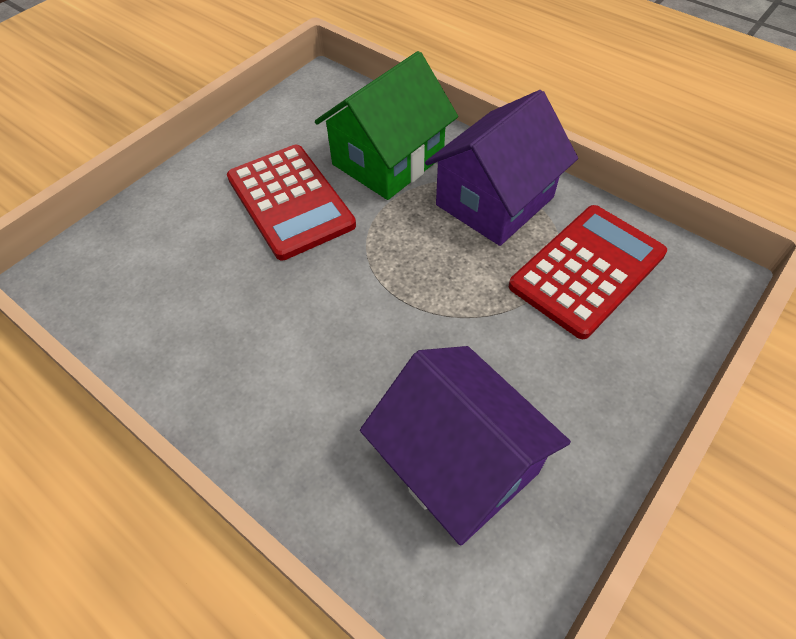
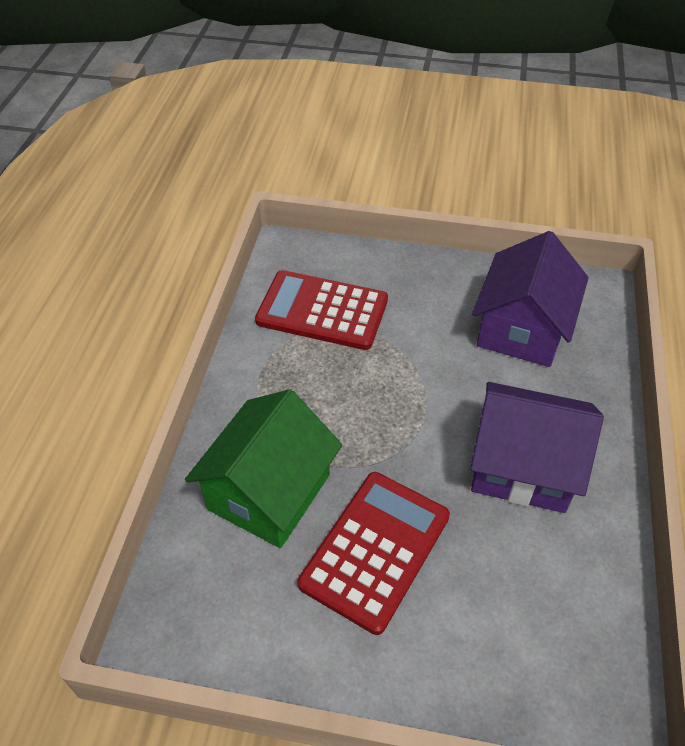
camera: 120 degrees left, 5 degrees down
(388, 160) = (269, 492): green house -> green house turned 75 degrees counterclockwise
(494, 201) = (280, 387): purple house -> purple house (522, 467)

